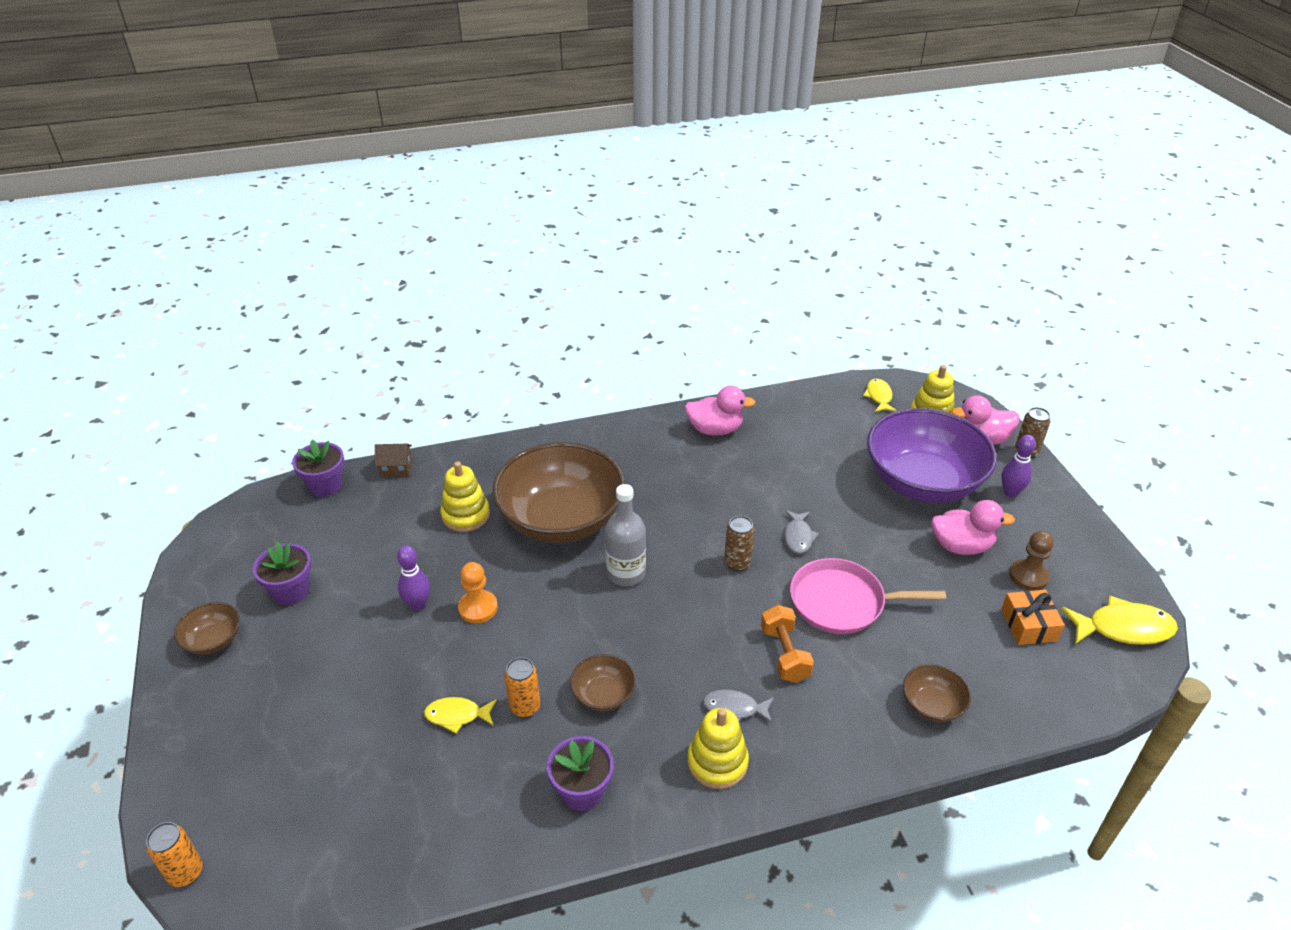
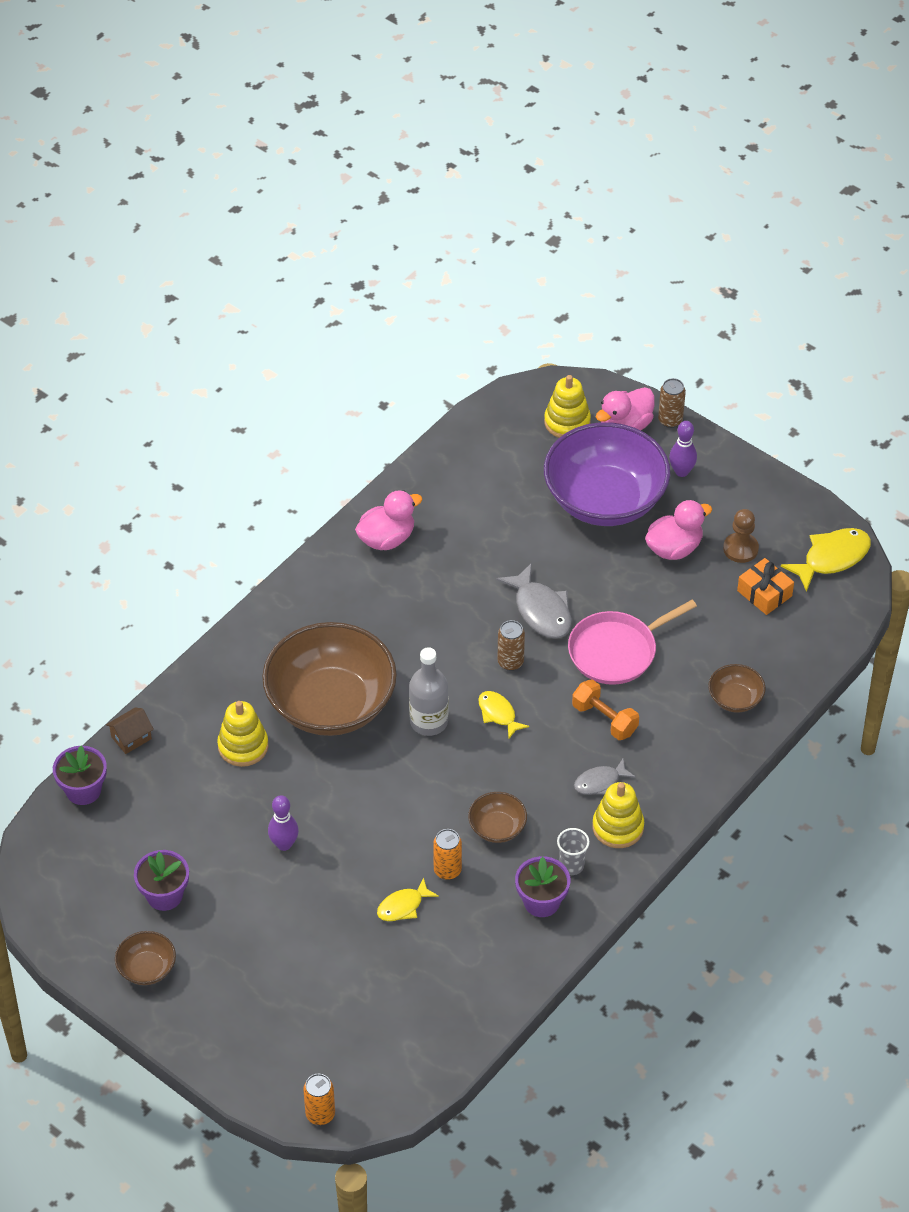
camera: 35 degrees left, 10 degrees up
(478, 608) = (336, 818): orange pawn -> none
(641, 773) = (571, 865): none -> grey cup
(798, 537) = (541, 610): grey fish -> grey fish, size x1.65
(879, 397) = (506, 422): yellow fish -> yellow fish (498, 714)

